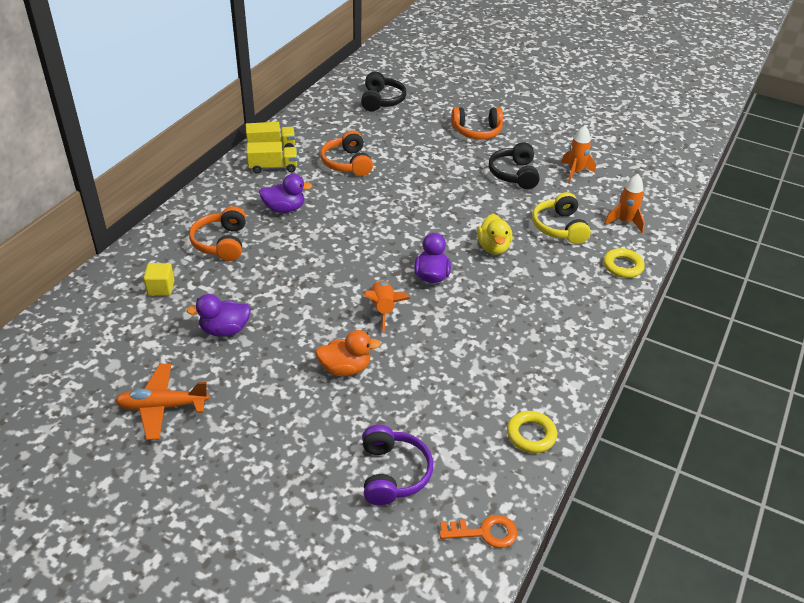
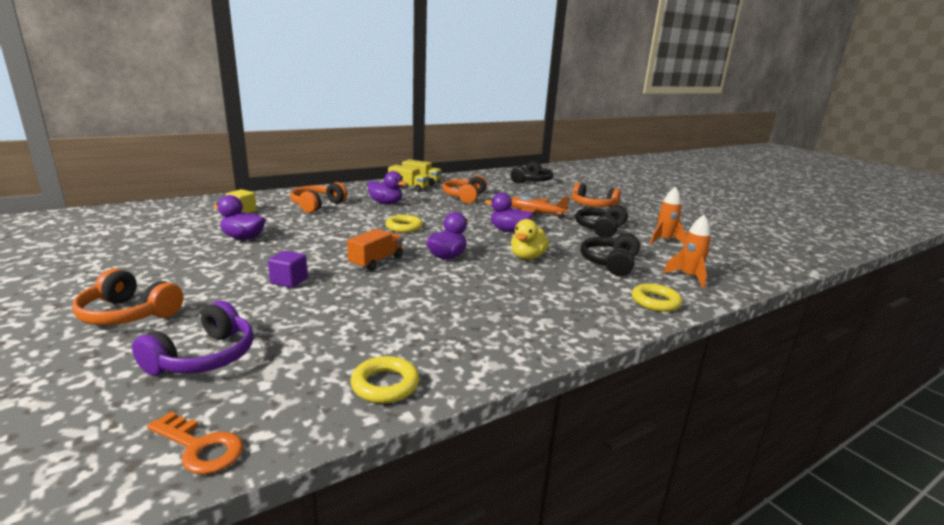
camera: 30 degrees right, 20 degrees down
(162, 406) = (128, 257): orange plane -> orange plane (536, 213)
(276, 465) = (128, 314): none -> orange headphones
(345, 368) = (289, 281): orange duck -> purple cube
(349, 245) = (404, 227): none -> yellow ring
(383, 310) = (376, 261): orange rocket -> orange truck
(443, 211) = (508, 231): none -> purple duck
(559, 227) = (610, 263): yellow headphones -> black headphones

